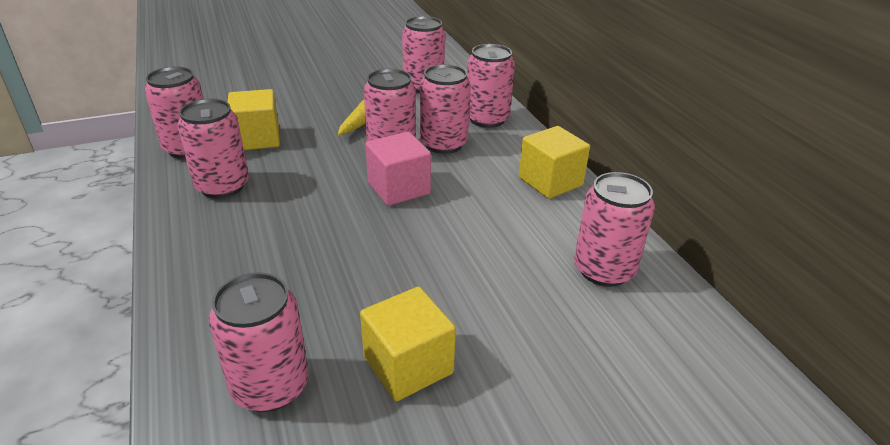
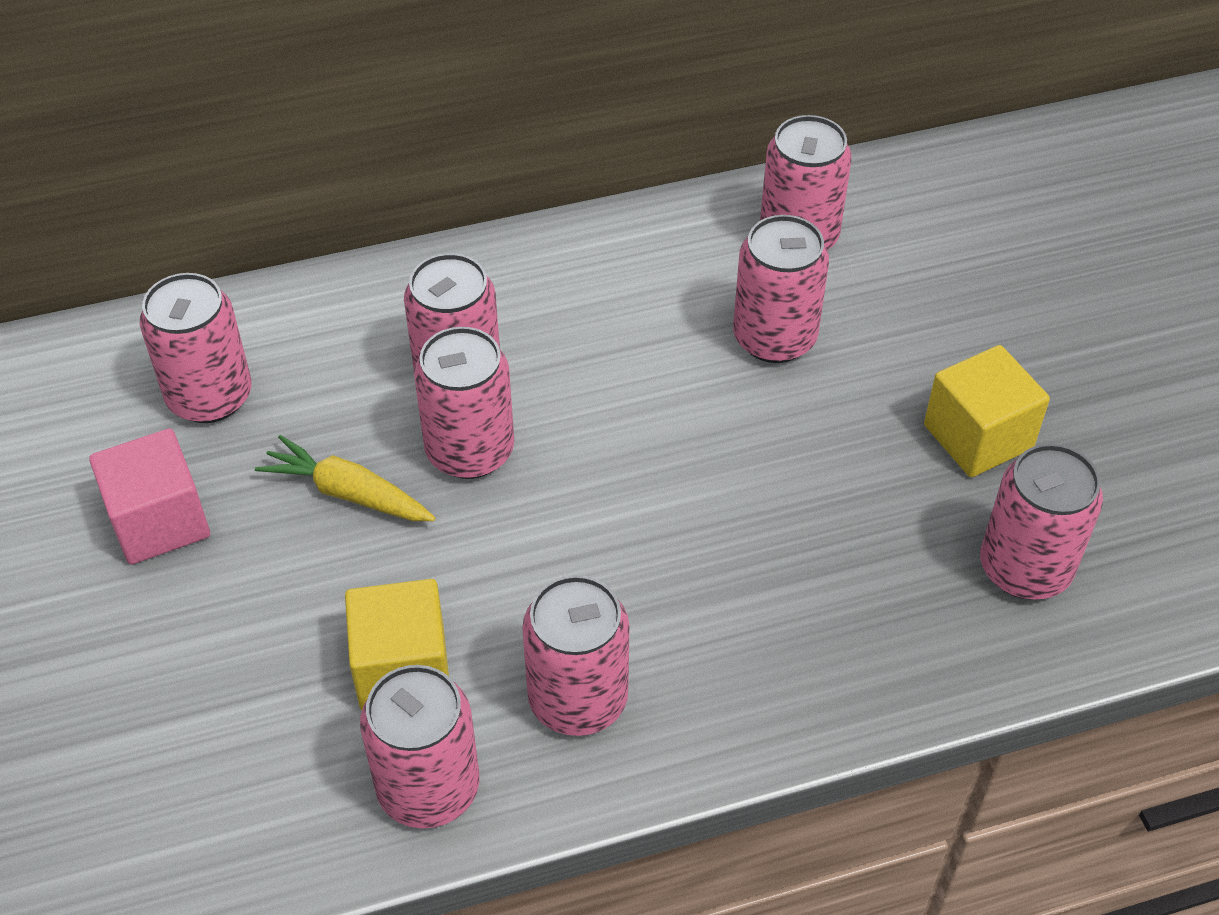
camera: 85 degrees left, 15 degrees up
(398, 188) = (599, 441): pink cube -> pink cube (159, 521)
(487, 119) = (373, 310): pink can -> pink can (774, 338)
(550, 181) = (590, 256): yellow cube -> none

